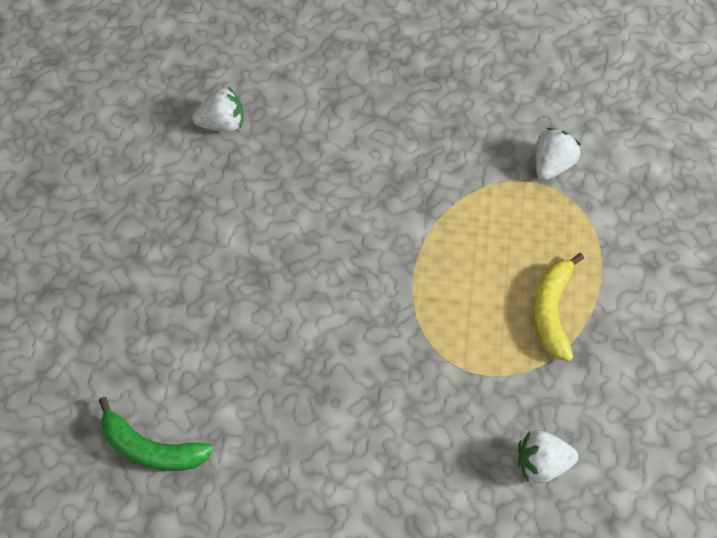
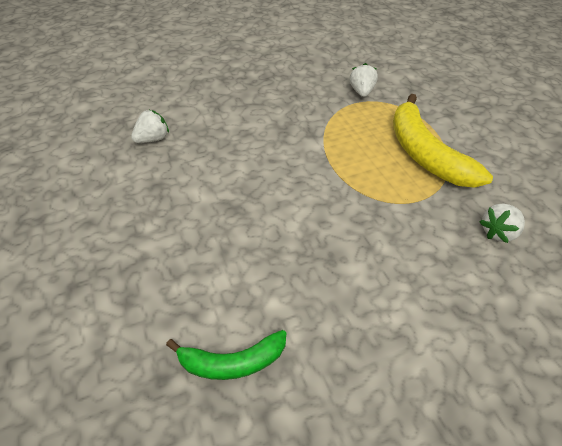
camera: 30 degrees left, 10 degrees down
(552, 311) = (424, 153): yellow banana -> yellow banana, size x1.73

